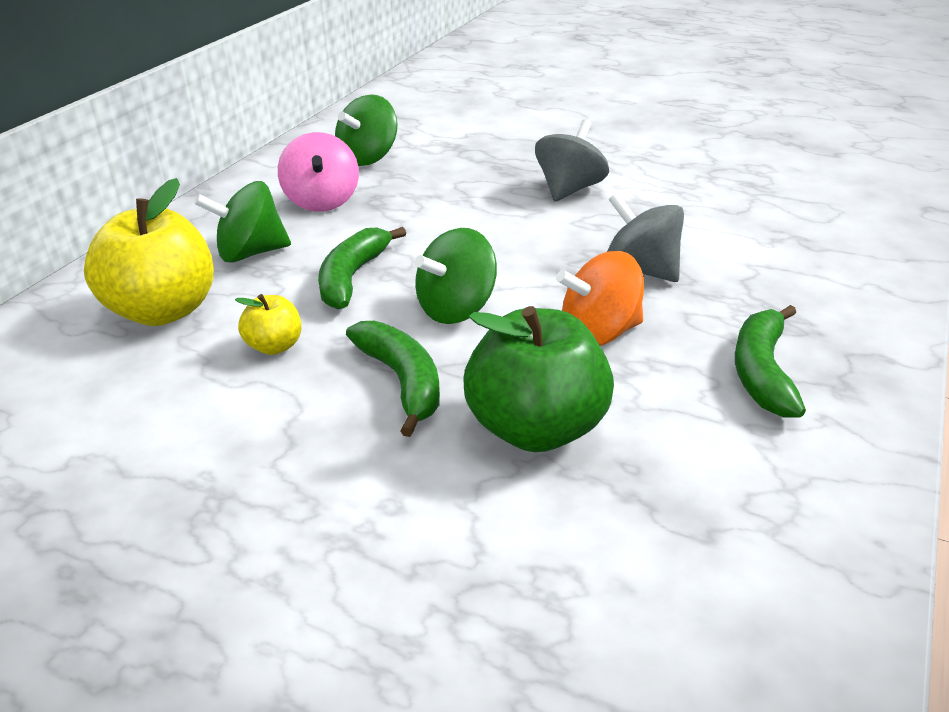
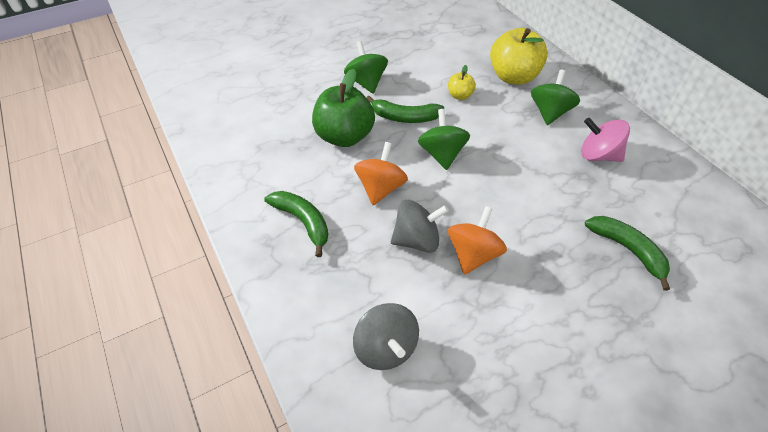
camera: 125 degrees right, 15 degrees up
(352, 277) = (499, 135): green banana -> green banana (628, 250)
(368, 158) = (659, 200): green spinning top -> green spinning top (366, 82)
(569, 190) = (541, 274): grey spinning top -> grey spinning top (386, 348)
(603, 230) = (473, 254): none -> orange spinning top

